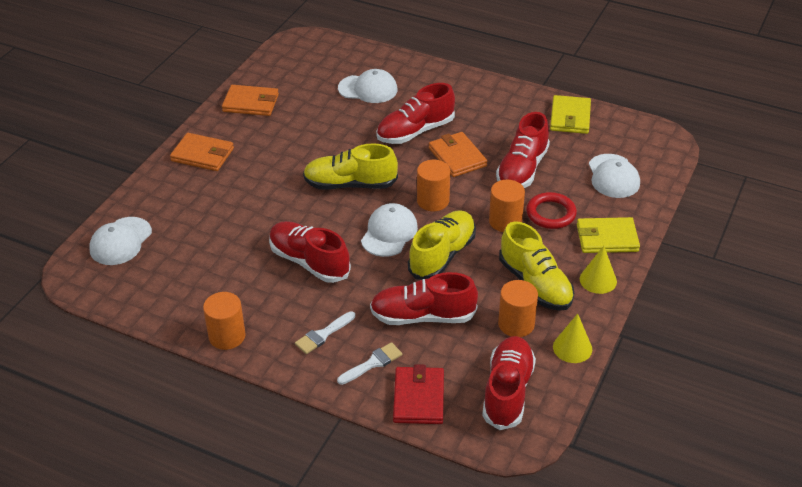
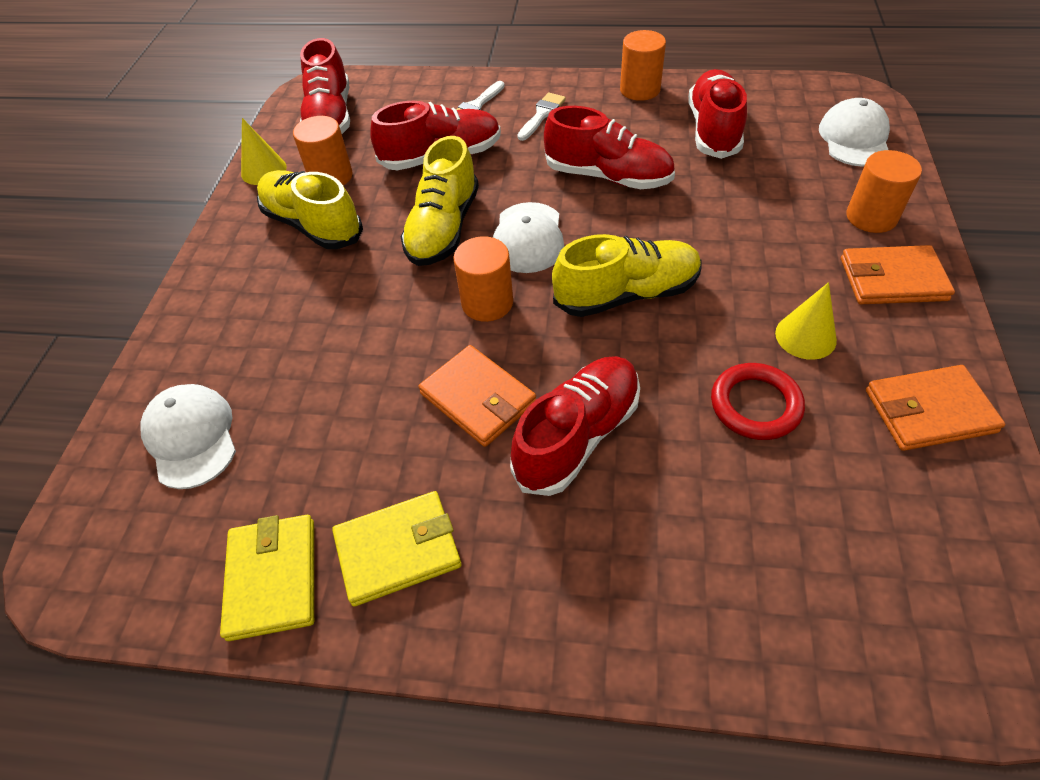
camera: 165 degrees right, 10 degrees up
(368, 89) = (736, 528): white cap -> none
(418, 398) = (418, 93): red wallet -> none
(505, 221) = (368, 300): orange cylinder -> orange cylinder (871, 217)
(522, 169) = (357, 404): red shoe -> red shoe (713, 130)
(551, 213) = (299, 332): red ring -> red ring (755, 405)
(598, 280) = (230, 251): yellow cone -> yellow cone (805, 336)
(607, 238) = (213, 314): yellow wallet -> yellow wallet (398, 550)

